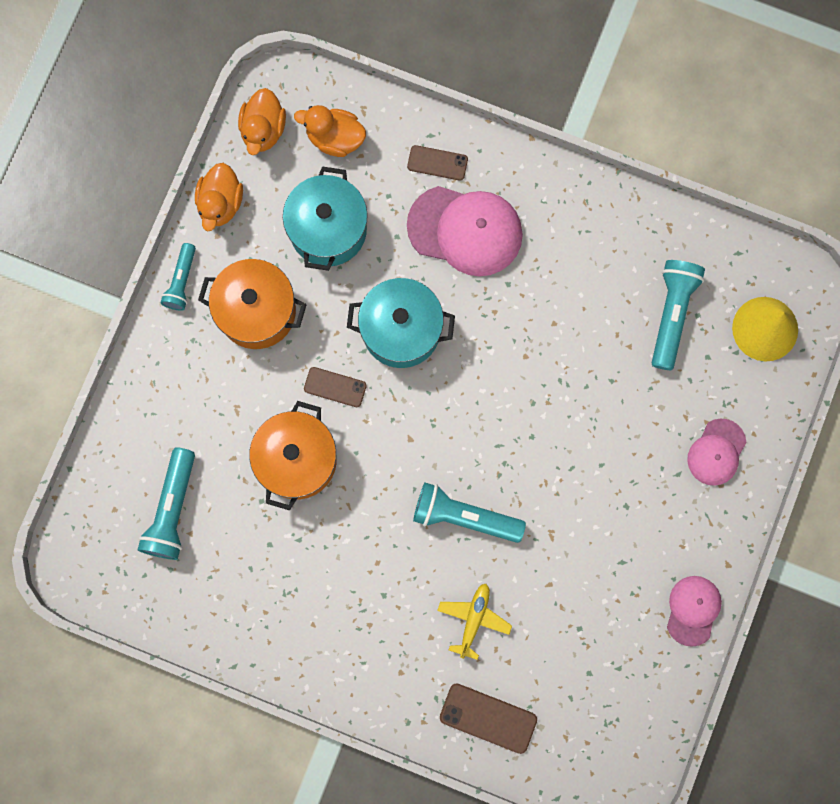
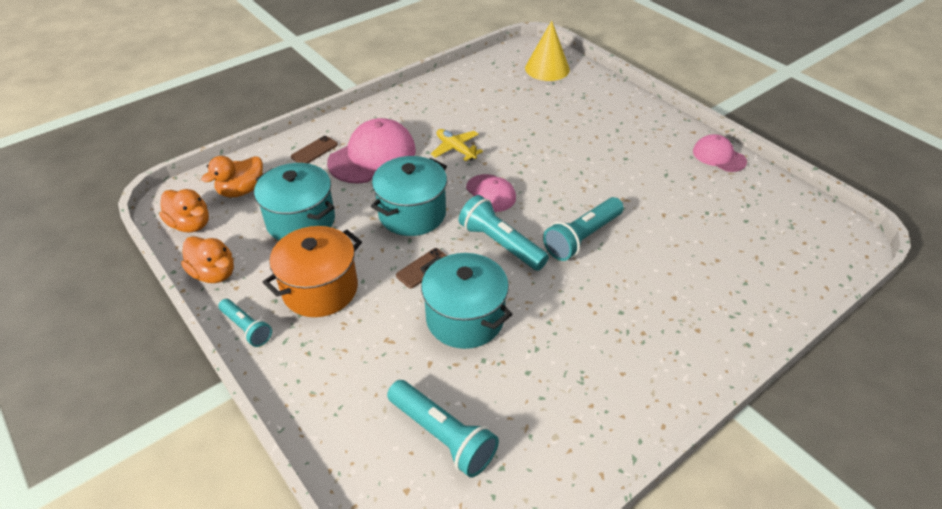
camera: 60 degrees left, 35 degrees down
(297, 460) = (465, 318): orange pot -> turquoise pot
(473, 619) = (671, 265): yellow plane -> yellow plane (455, 149)
(488, 718) = (762, 290): brown phone -> none
(671, 314) = (509, 96): turquoise flashlight -> turquoise flashlight (501, 244)
(716, 452) = (613, 110): pink cap -> pink cap (490, 193)

